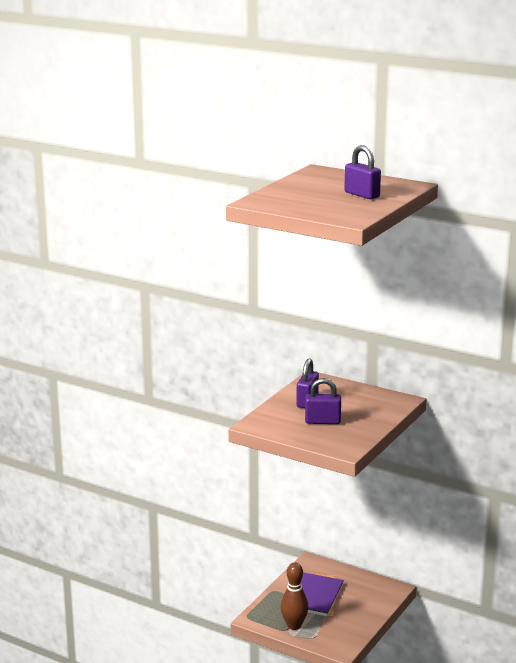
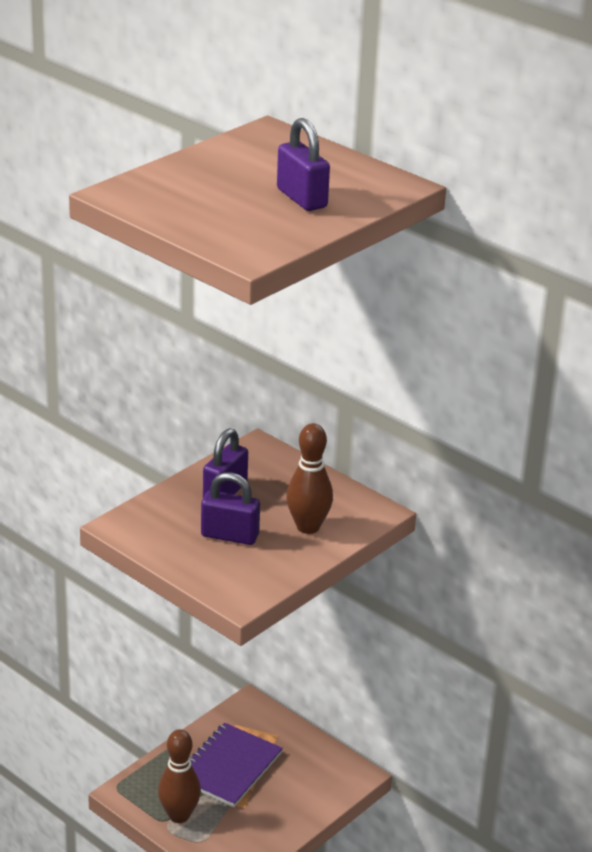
camera: 10 degrees right, 10 degrees up
(367, 412) = (308, 527): none -> brown bowling pin

